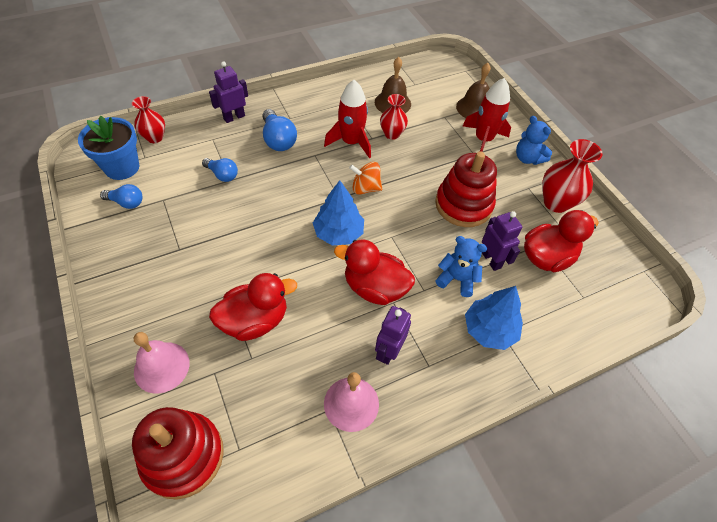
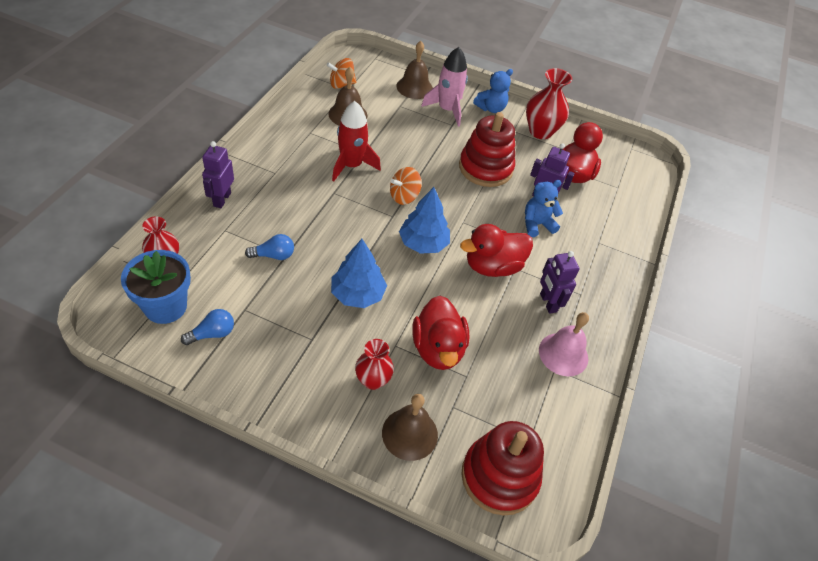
camera: 45 degrees left, 5 degrees down
(161, 367) = (410, 433): pink bell -> brown bell
(255, 320) = (438, 349): red duck -> red duck turned 150 degrees clockwise
(278, 140) = (287, 197): blue light bulb -> none
(392, 134) = (376, 141): red vase -> red vase (373, 380)
(413, 78) = (341, 84): none -> orange spinning top
(483, 140) = (447, 110): red rocket -> pink rocket
(489, 330) = (590, 245): blue tree -> blue tree (357, 294)
(527, 158) = (491, 108): blue teddy bear -> blue teddy bear turned 45 degrees counterclockwise

